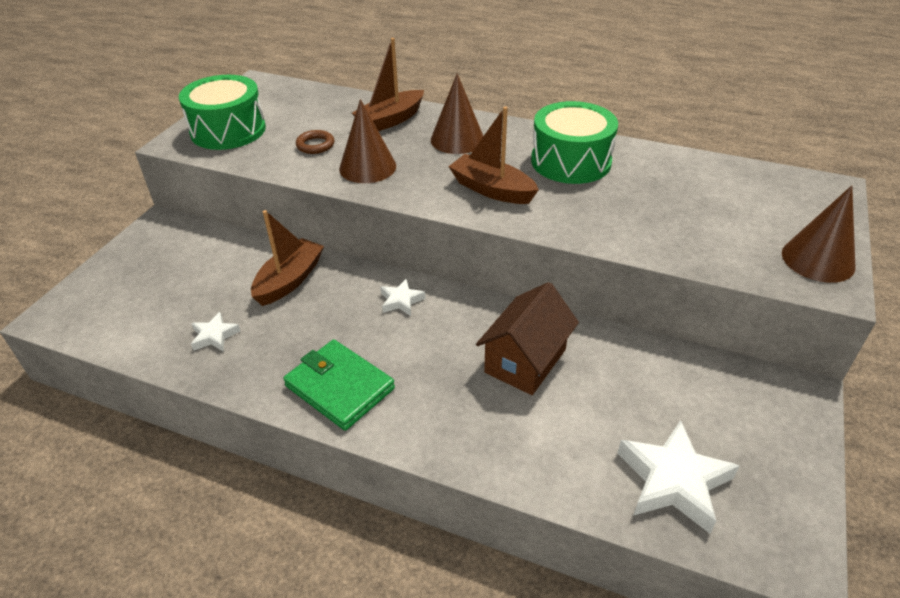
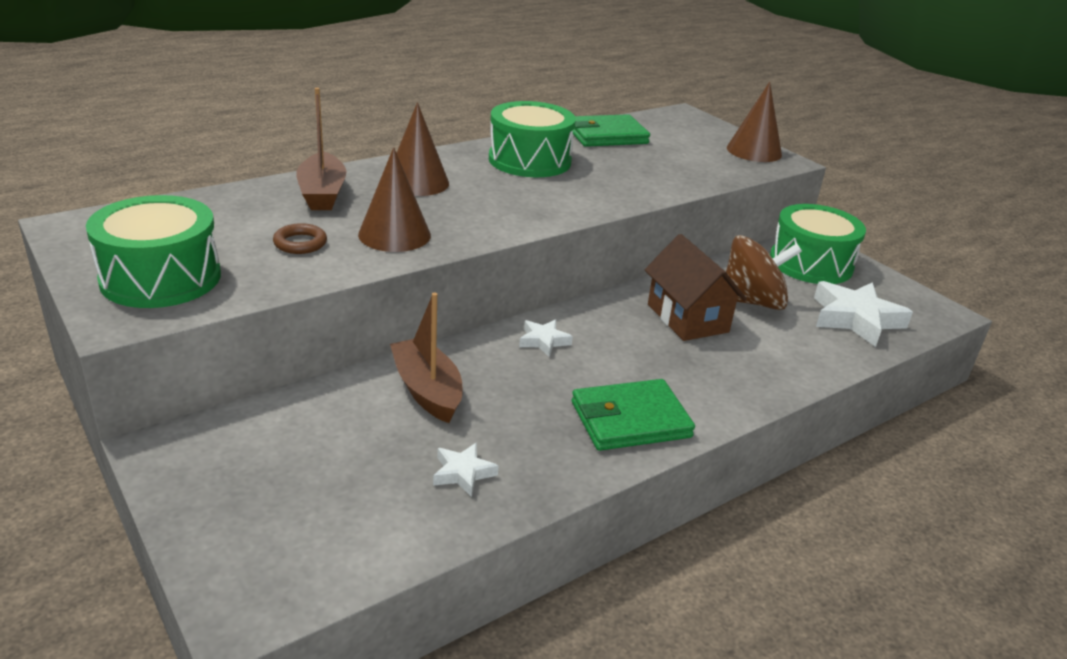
camera: 60 degrees left, 10 degrees down
(492, 189) = (524, 201): brown boat -> none
(608, 391) = (752, 302): none -> brown spinning top
(689, 172) = (606, 135): none -> green wallet
(749, 407) = (811, 263): none -> green drum

